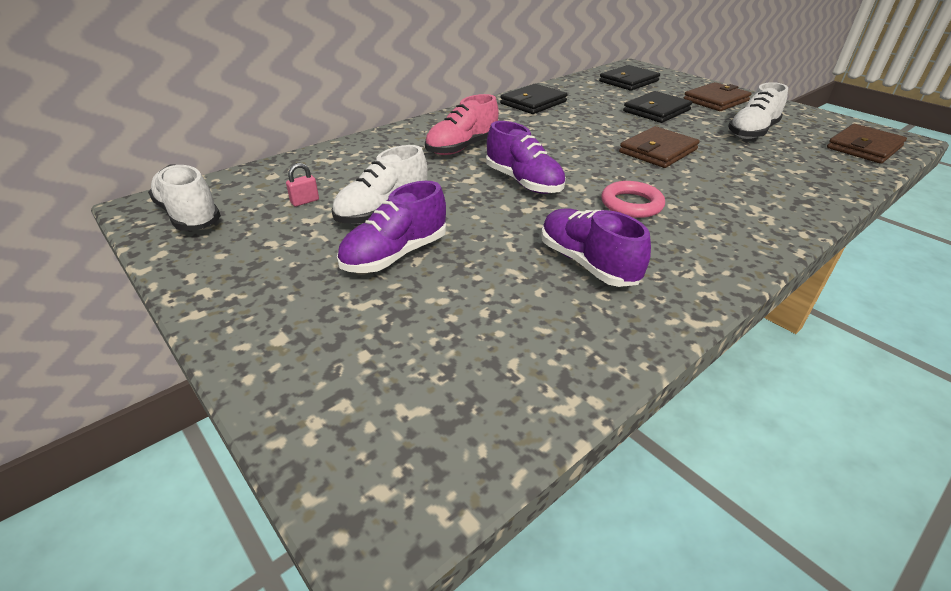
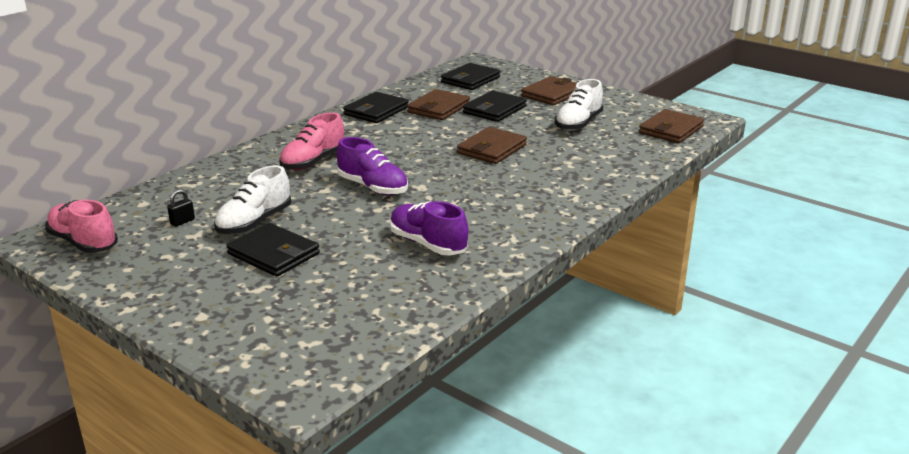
camera: 10 degrees left, 10 degrees down
(189, 215) = (83, 243): white shoe -> pink shoe
(305, 201) = (182, 222): pink padlock -> black padlock
(395, 255) = (274, 254): purple shoe -> black wallet
(597, 105) = (438, 108): none -> brown wallet
(631, 204) = (465, 197): pink ring -> none

